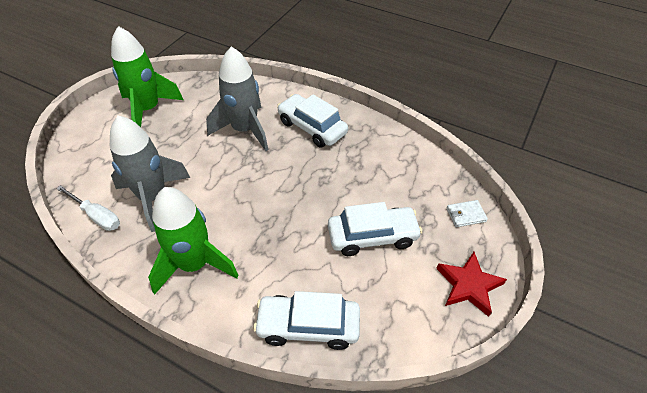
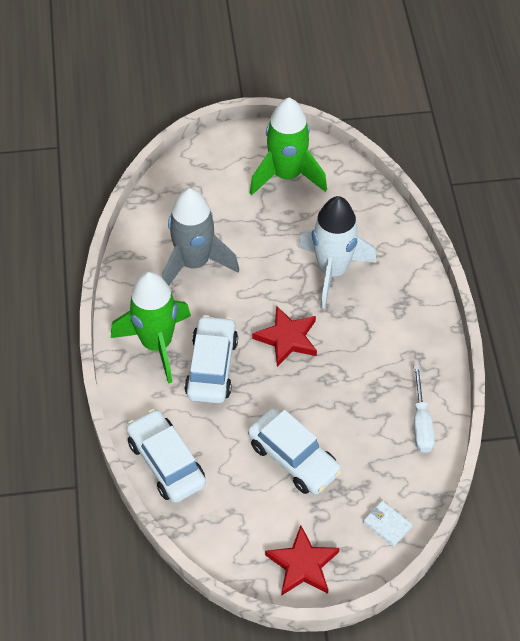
camera: 55 degrees right, 5 degrees up
(97, 216) = (144, 240): white screwdriver -> white screwdriver (421, 423)
(244, 130) = (332, 271): grey rocket -> white rocket
(271, 182) = (287, 338): none -> red star
(312, 127) = (388, 325): white car -> white car (212, 367)

